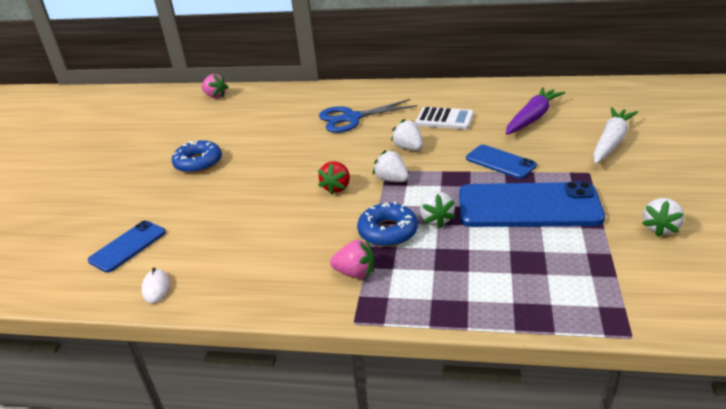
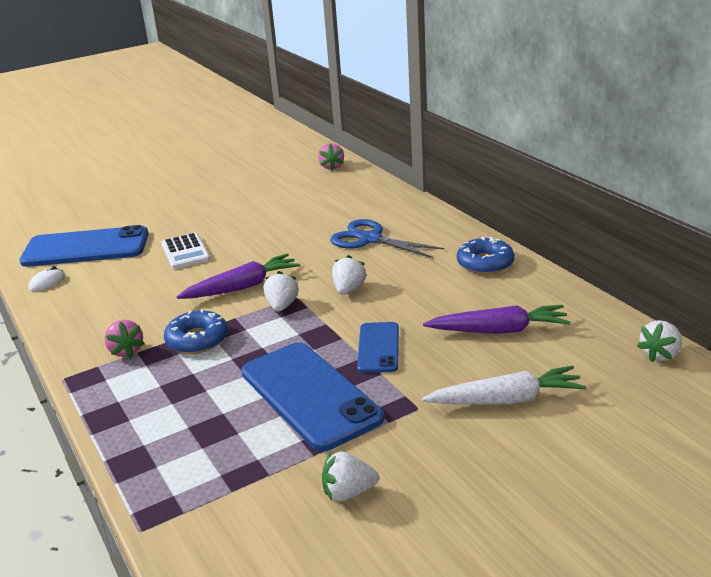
camera: 50 degrees right, 5 degrees down
(127, 246) = (86, 248): blue phone -> blue phone, size x1.85
(198, 163) = (218, 215): blue donut -> blue donut (485, 263)
(337, 187) = (242, 287): red strawberry -> purple carrot
(436, 220) = (237, 355): white strawberry -> white strawberry (660, 354)
(444, 119) = (429, 283): white calculator -> white calculator (185, 252)

